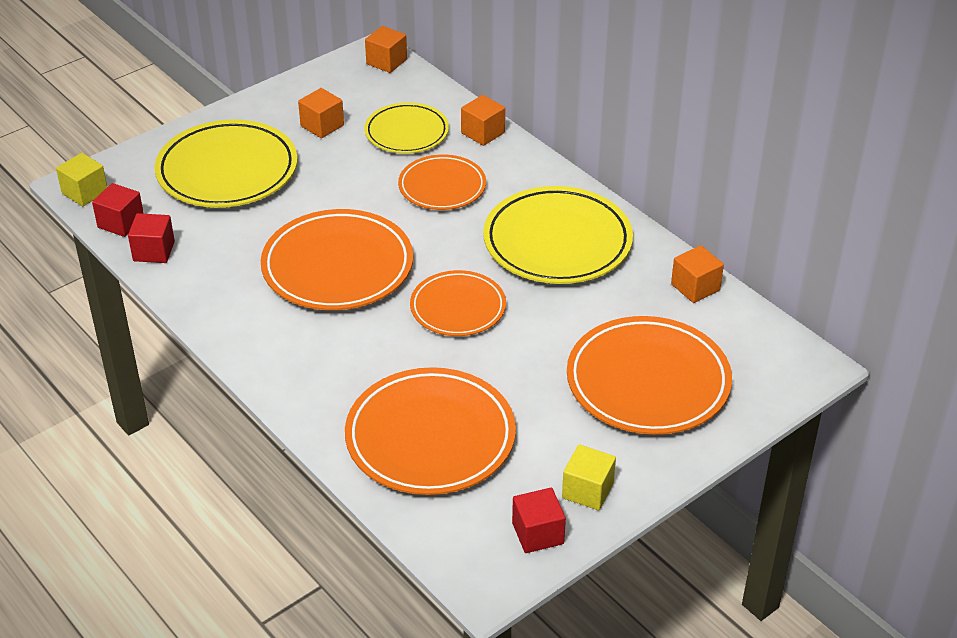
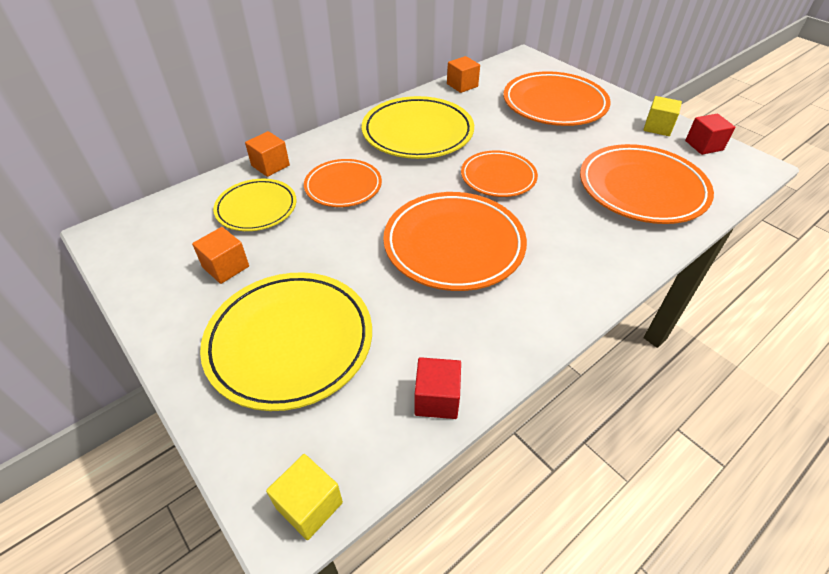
camera: 90 degrees left, 5 degrees up
(121, 223) = (381, 445): red cube -> none
(386, 62) = (127, 224): orange cube -> none

